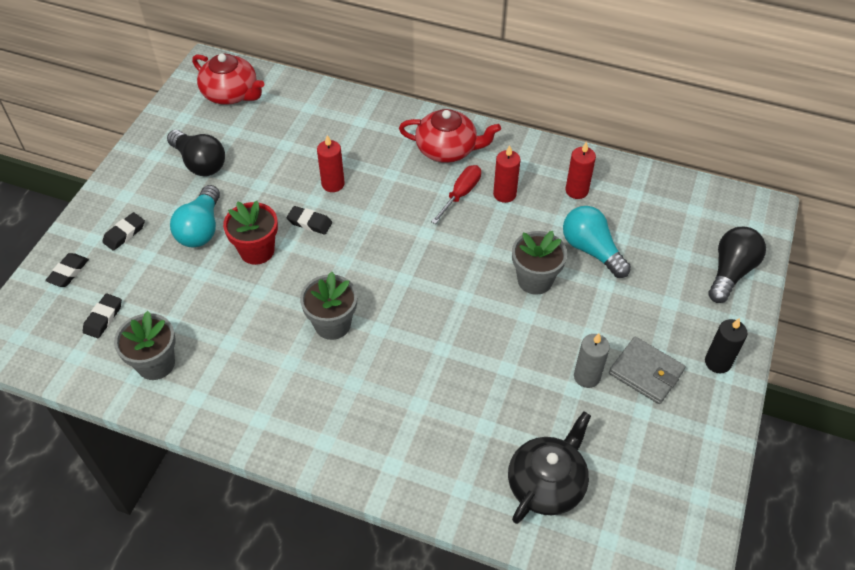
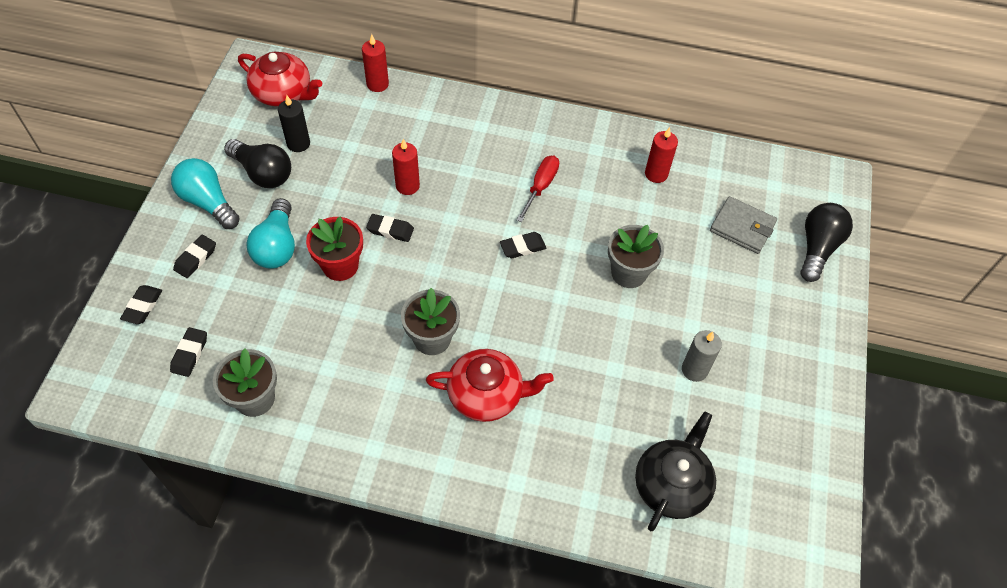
camera: 10 degrees left, 5 degrees up
(434, 248) = (522, 247): none -> black eraser
(447, 149) = (519, 139): red teapot -> red teapot (486, 394)
(504, 194) = (585, 183): red candle -> red candle (377, 84)
(591, 250) = (680, 236): turquoise light bulb -> turquoise light bulb (208, 202)
(646, 372) = (751, 360): grey wallet -> grey wallet (742, 227)
(717, 362) = (818, 343): black candle -> black candle (298, 143)

